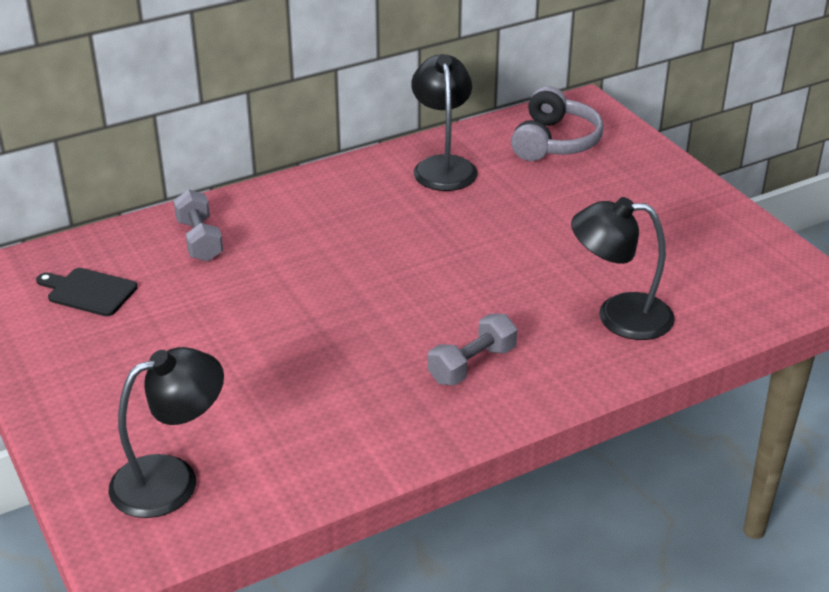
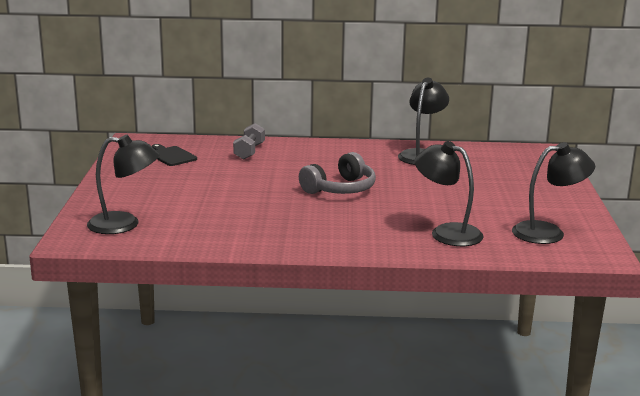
camera: 30 degrees right, 15 degrees down
(472, 365) = (332, 228): grey dumbbell -> none
(554, 142) = (505, 160): grey headphones -> grey headphones (340, 189)
(730, 268) = (548, 232): none -> black lamp

